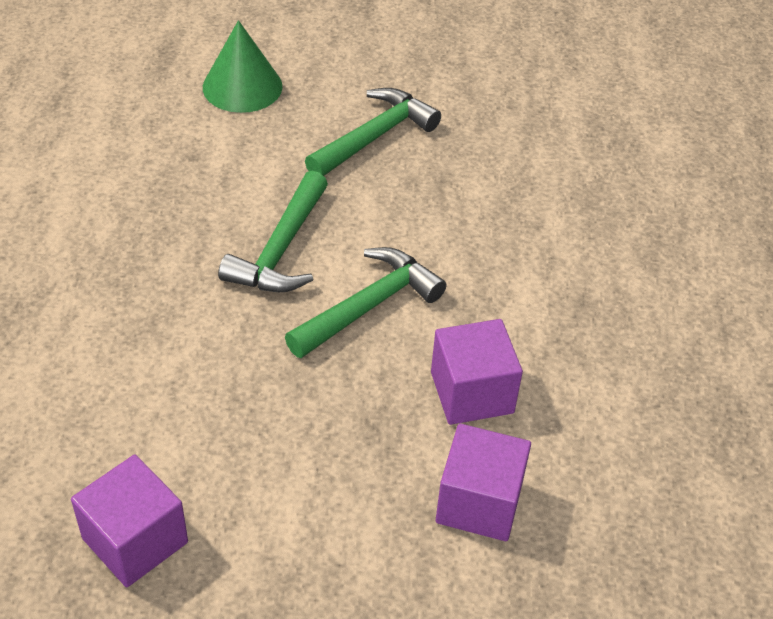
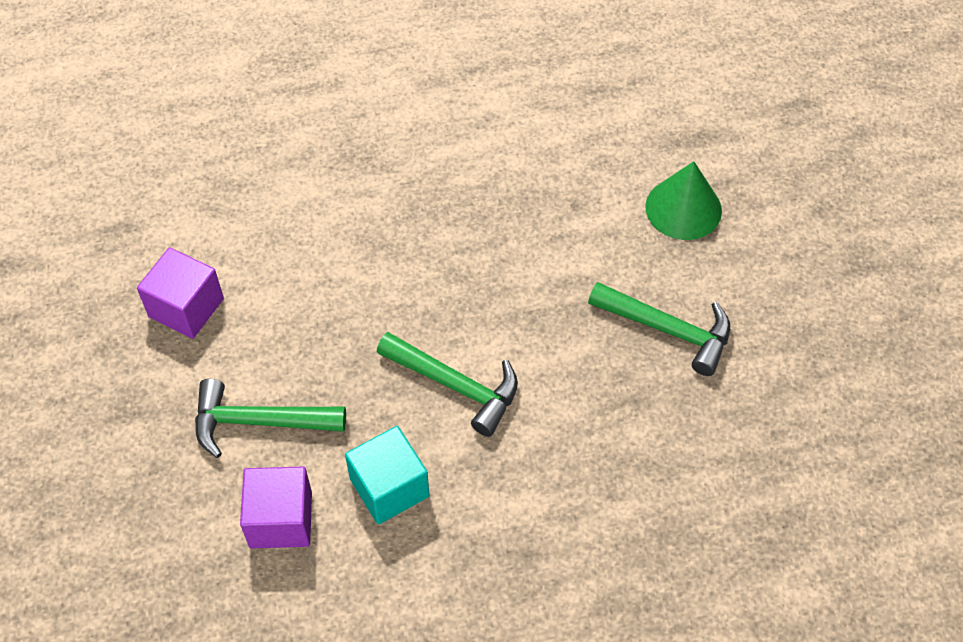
camera: 75 degrees right, 10 degrees up
(281, 249) = (494, 303): green hammer -> green hammer (259, 422)
(472, 392) = (389, 487): purple cube -> turquoise cube

